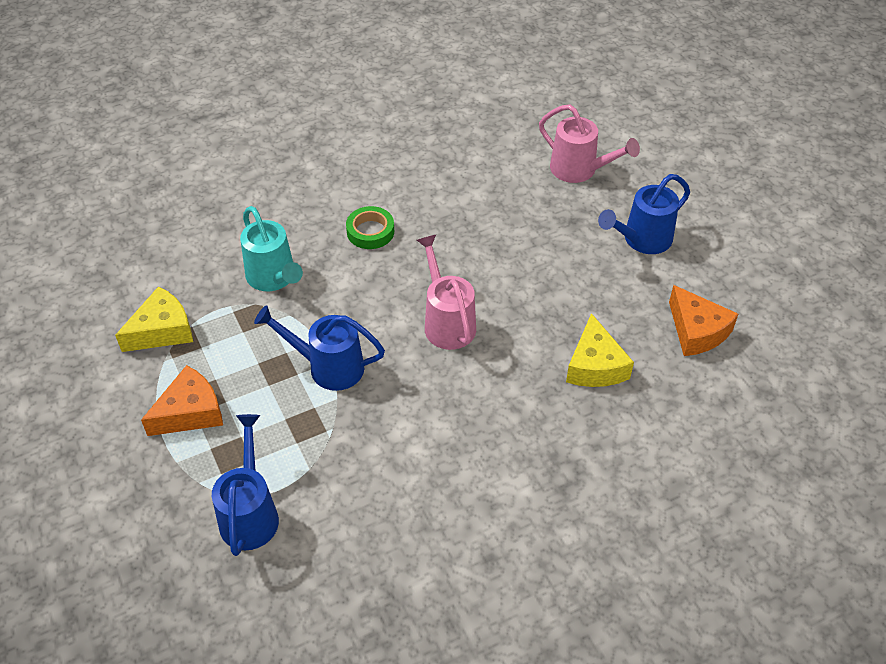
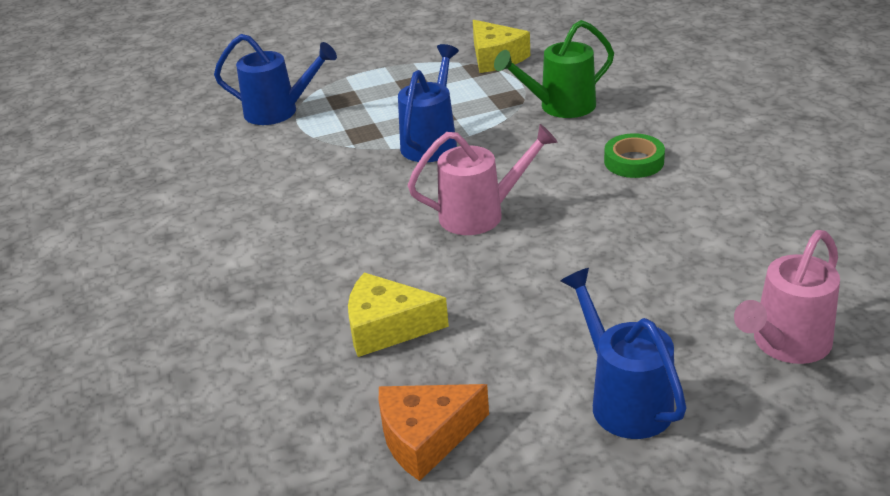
camera: 100 degrees right, 15 degrees down
(190, 412) = (396, 78): orange cheese -> none
(274, 278) = (559, 107): turquoise watering can -> green watering can

